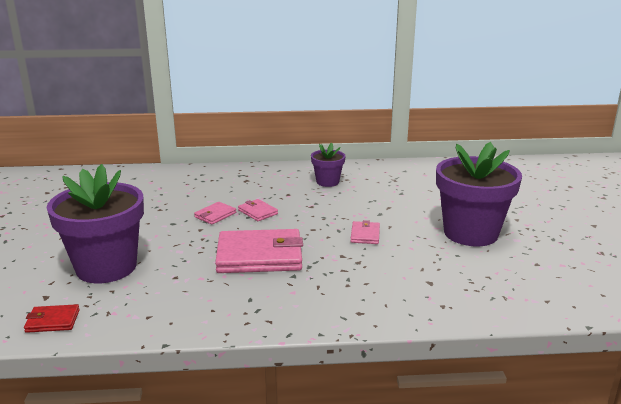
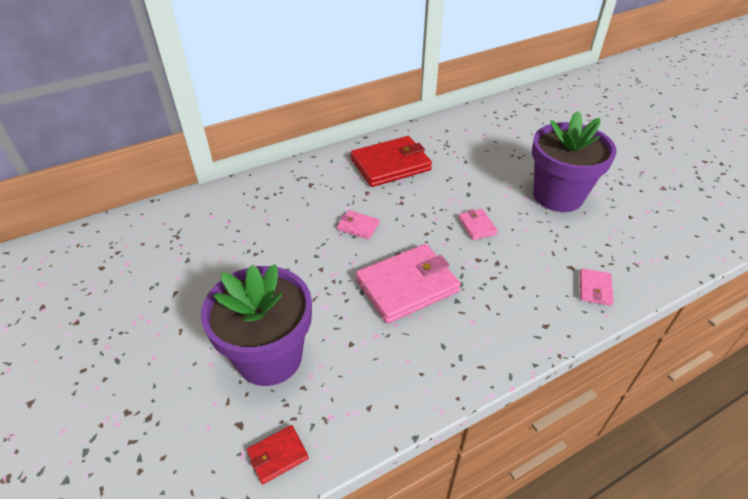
camera: 25 degrees left, 20 degrees up
(215, 215) = (320, 244): pink wallet -> pink wallet (595, 288)
(327, 182) = (390, 165): purple flower pot -> red wallet

